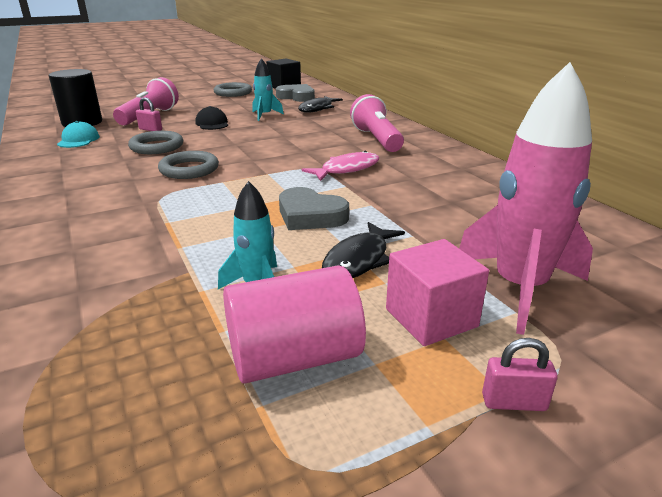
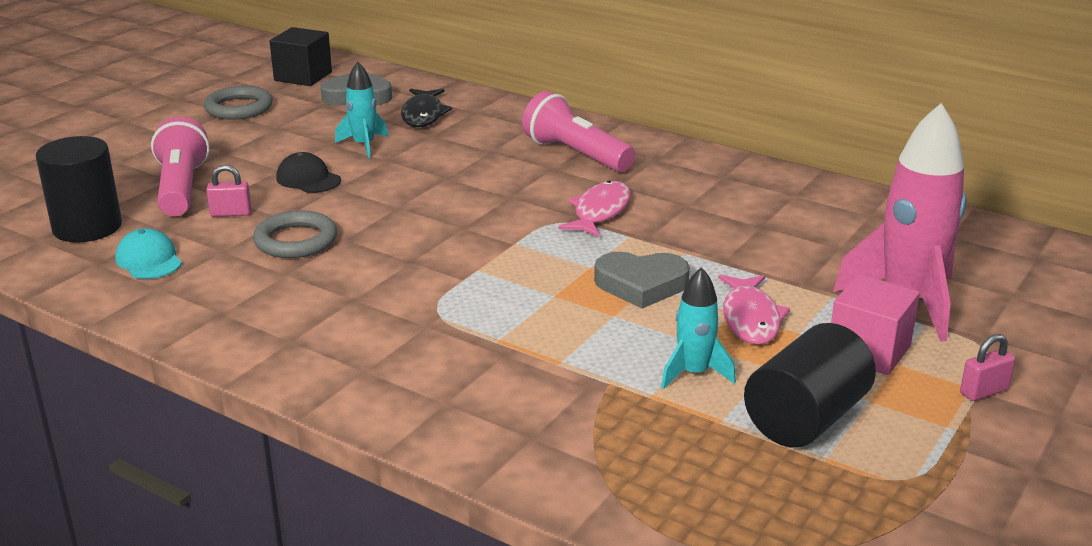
camera: 30 degrees left, 0 degrees up
(189, 169) = (405, 264): grey ring -> none
(294, 358) = (806, 419): pink cylinder -> black cylinder
(359, 260) = (750, 318): black fish -> pink fish

